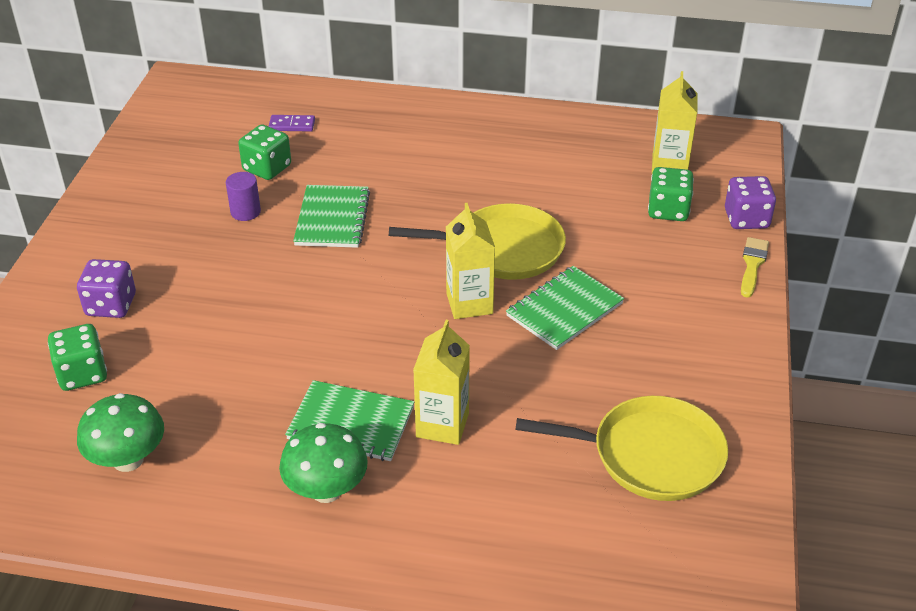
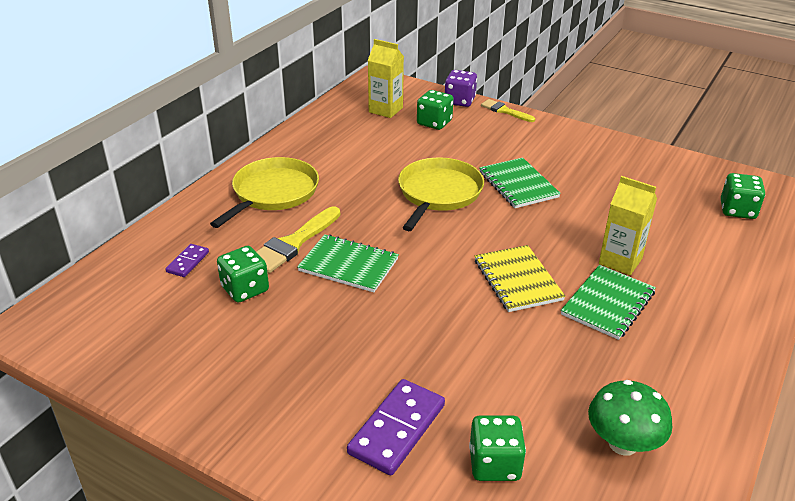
camera: 70 degrees left, 5 degrees down
(111, 305) = (397, 429): purple dice -> purple domino
(245, 212) = (304, 314): purple cylinder -> none
(326, 490) = (677, 329): green mushroom -> none
(352, 175) = (294, 243): none -> yellow brush
(362, 343) = (517, 280): none -> yellow notebook
(469, 303) = (493, 221): yellow carton -> none
(638, 541) = (737, 210): none -> green dice
(650, 455) = (666, 188): yellow pan -> yellow pan (273, 193)

